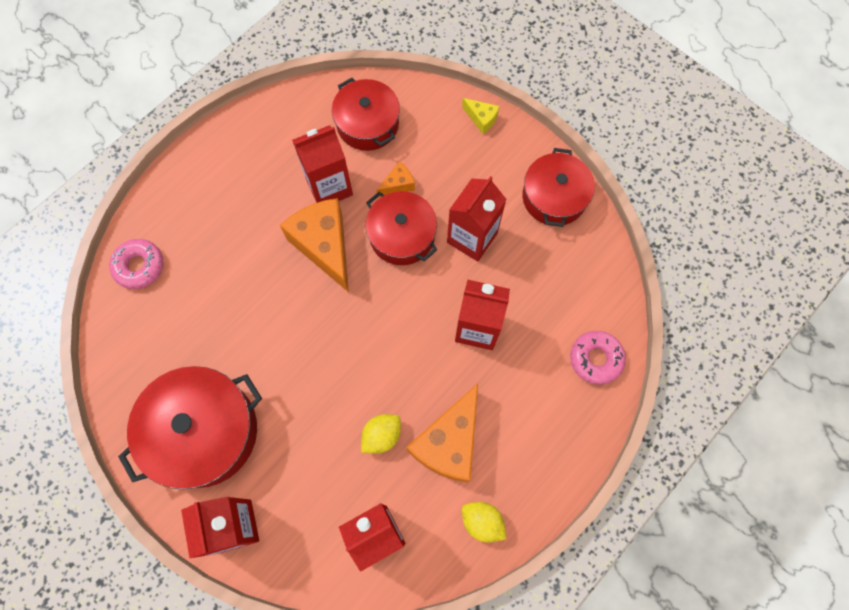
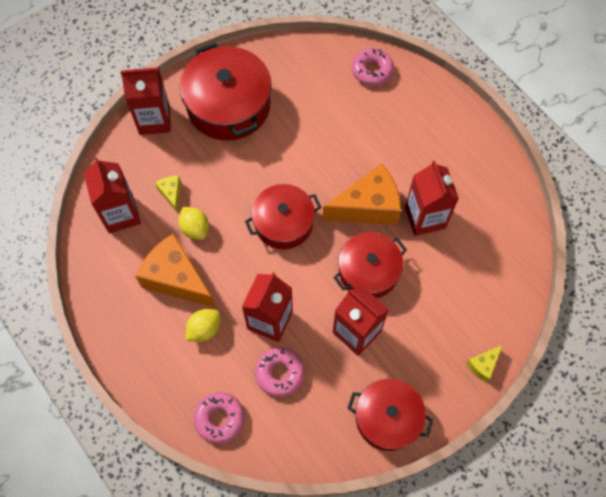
camera: 100 degrees right, 5 degrees down
(339, 476) = (171, 194): none -> yellow cheese
(367, 124) = (487, 258): red pot -> red pot (283, 223)
(398, 185) = (419, 276): orange cheese -> none
(482, 522) = (108, 293): yellow lemon -> yellow lemon (204, 329)
(533, 307) = (280, 373): none -> pink donut

